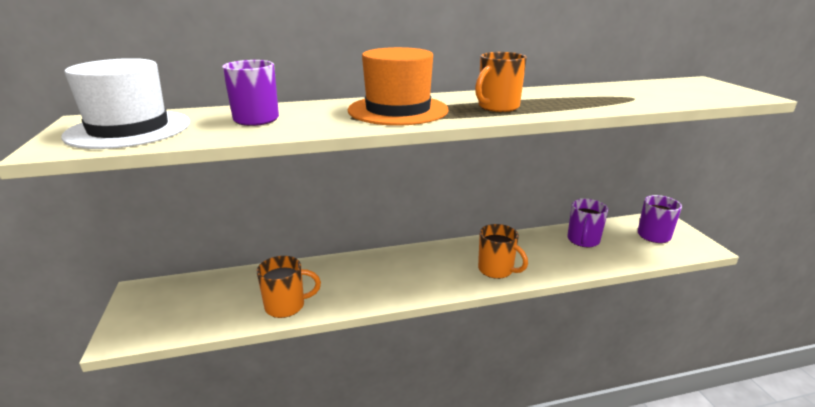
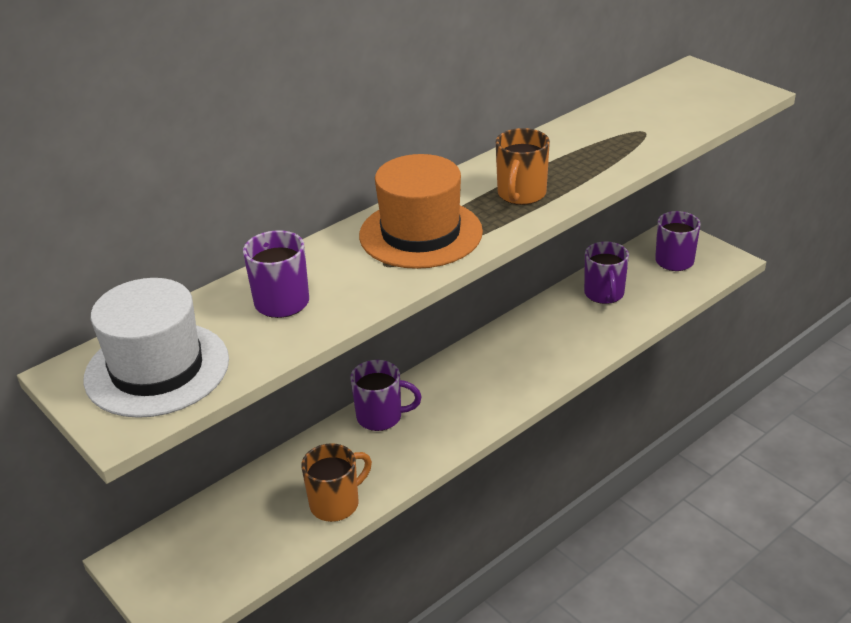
camera: 25 degrees left, 10 degrees up
(365, 264) = (381, 417): none -> purple mug
(496, 270) = (535, 369): orange mug -> none

